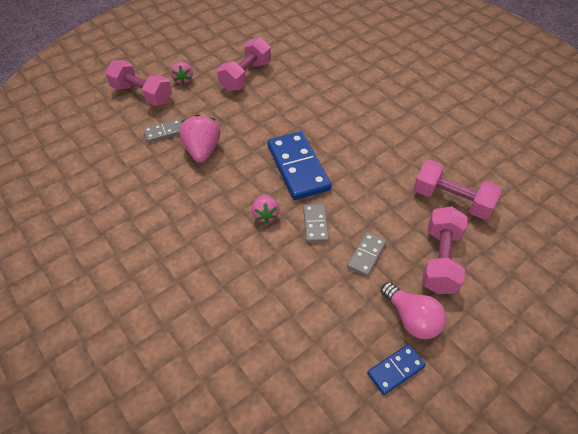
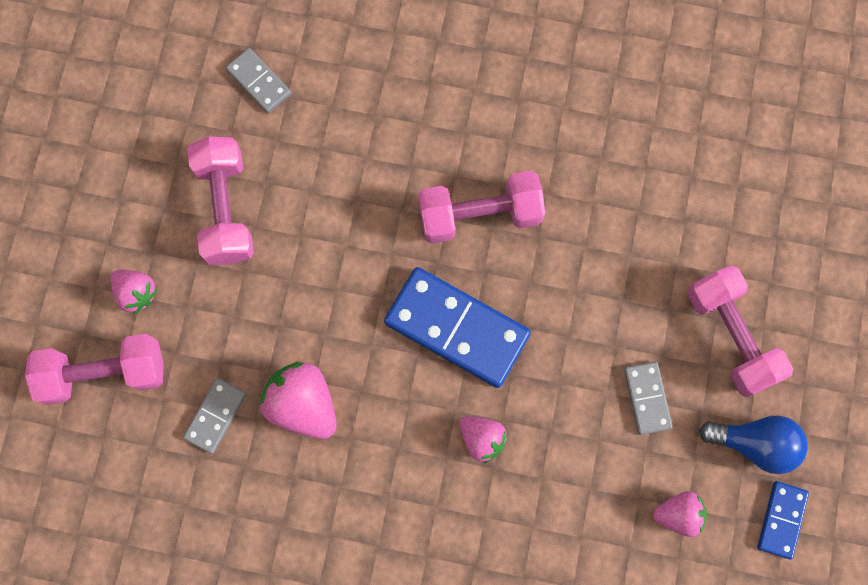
camera: 40 degrees left, 25 degrees up
(315, 224) = (554, 402): grey domino -> grey domino (259, 82)
(334, 320) = (678, 514): none -> pink strawberry
(411, 318) = (755, 444): pink light bulb -> blue light bulb
(451, 200) = (684, 229): pink dumbbell -> pink dumbbell (480, 215)

